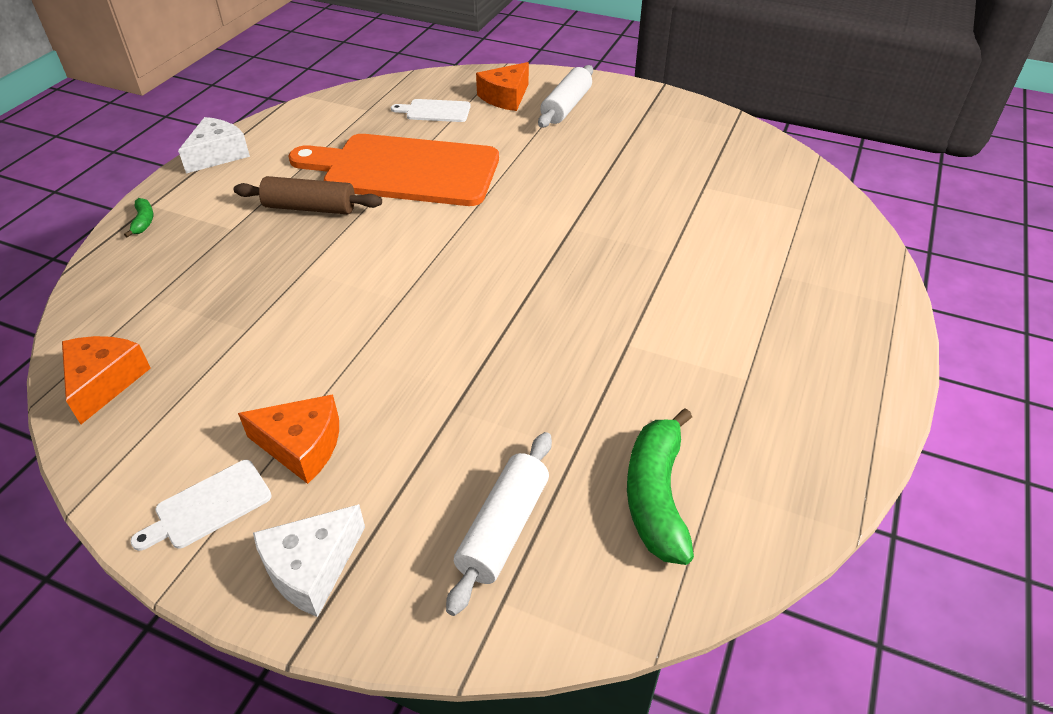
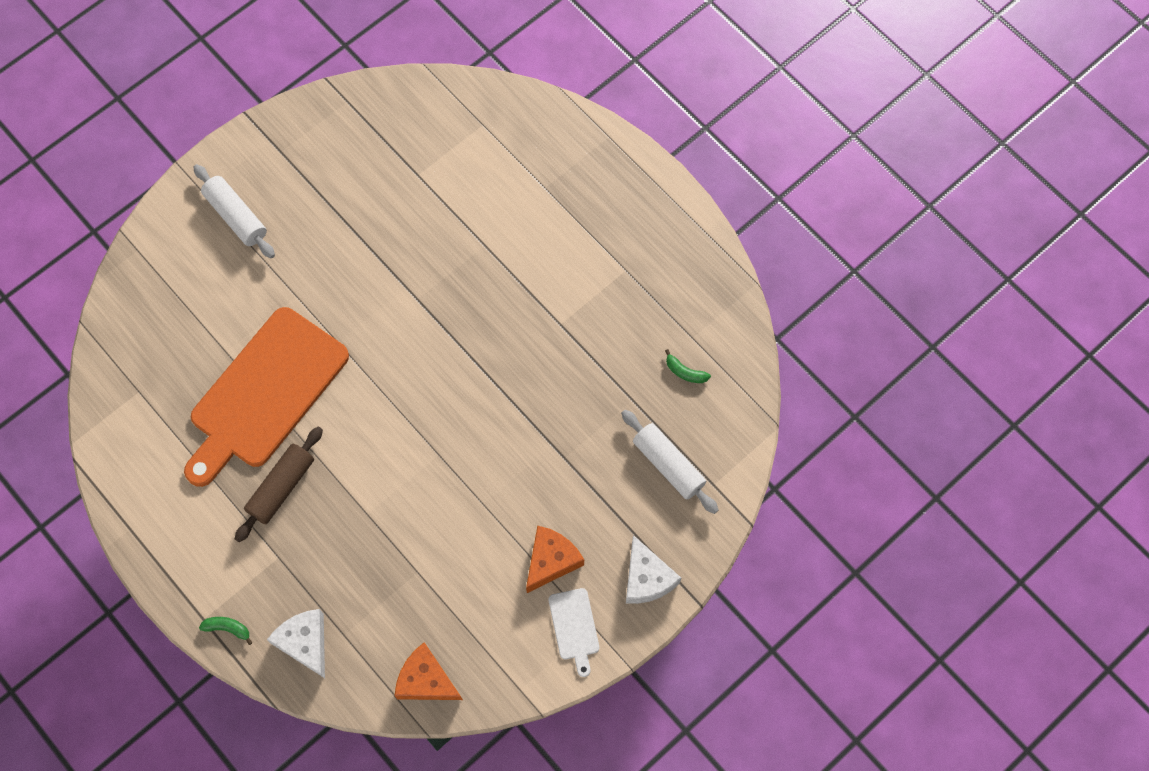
camera: 65 degrees left, 25 degrees up
(218, 155) = (147, 546): white cheese -> white cheese (305, 642)
(435, 111) = (178, 332): white cutting board -> none
(505, 97) = (188, 260): orange cheese -> none
(656, 495) = (685, 372): green banana -> green banana, size x0.46

